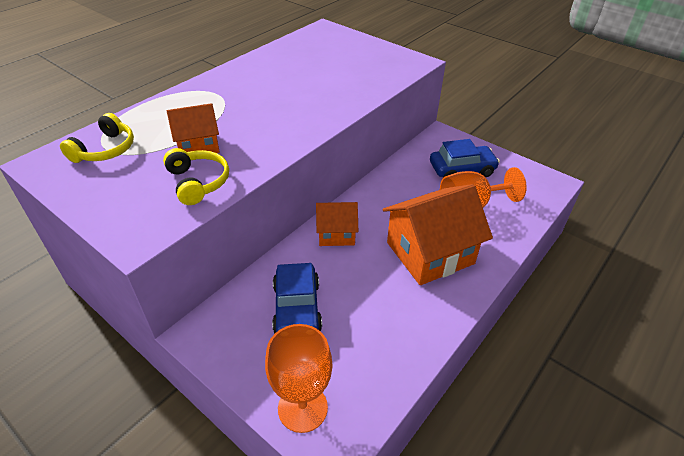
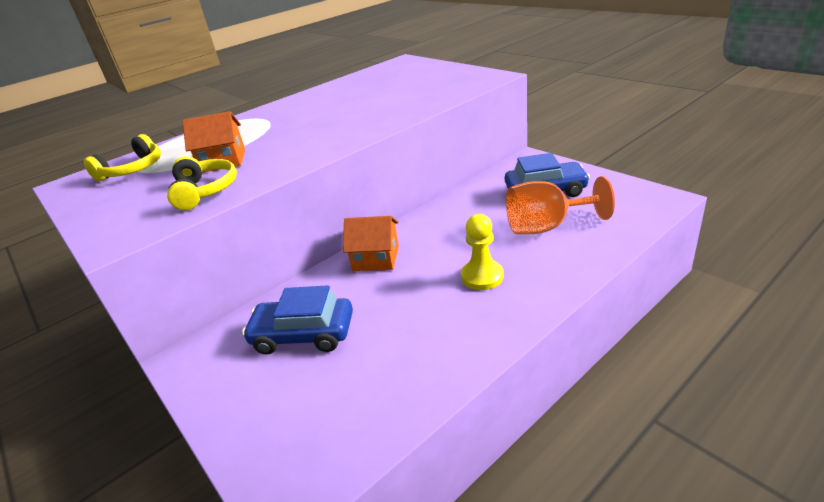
camera: 15 degrees right, 10 degrees down
(297, 308) = (303, 334): blue car -> blue car turned 90 degrees clockwise
(302, 408) = (268, 446): orange goblet -> none
(430, 253) = (482, 276): orange house -> yellow pawn

